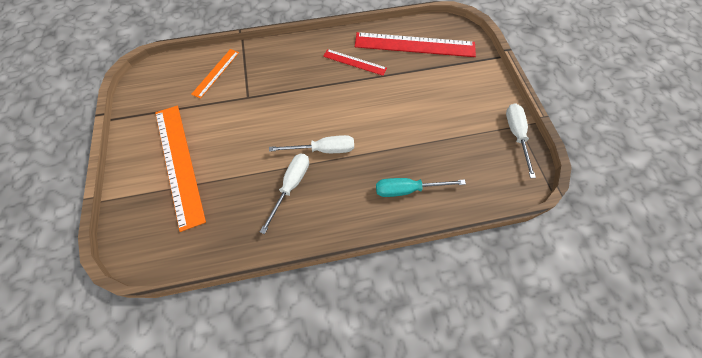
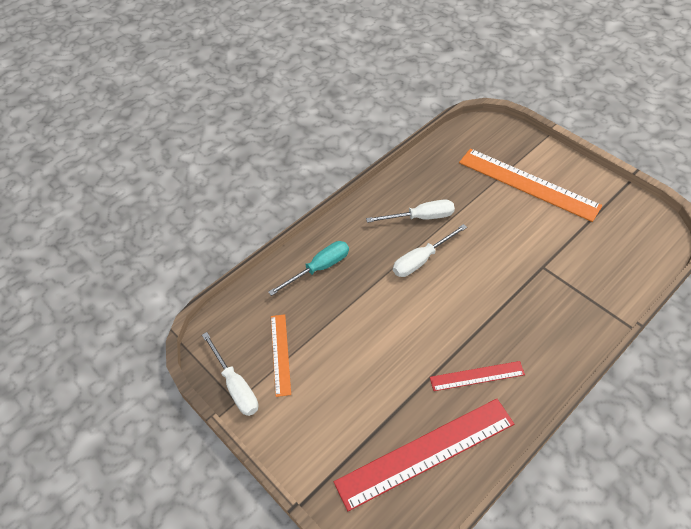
camera: 150 degrees right, 10 degrees down
(216, 73) = (604, 272): orange ruler -> orange ruler (280, 354)
(291, 186) = (420, 217): white screwdriver -> white screwdriver turned 90 degrees counterclockwise

